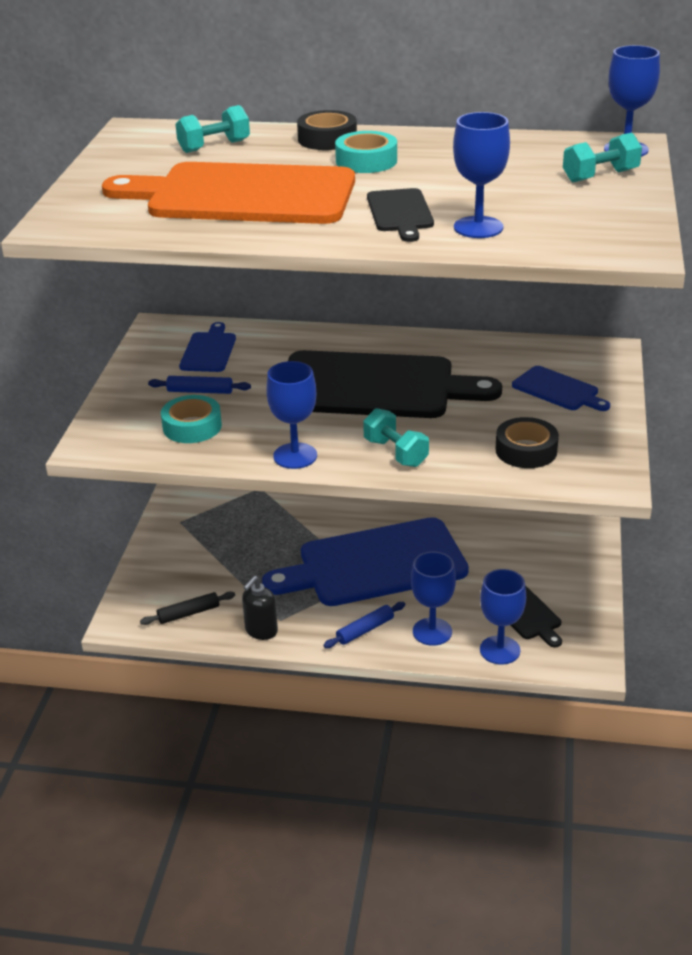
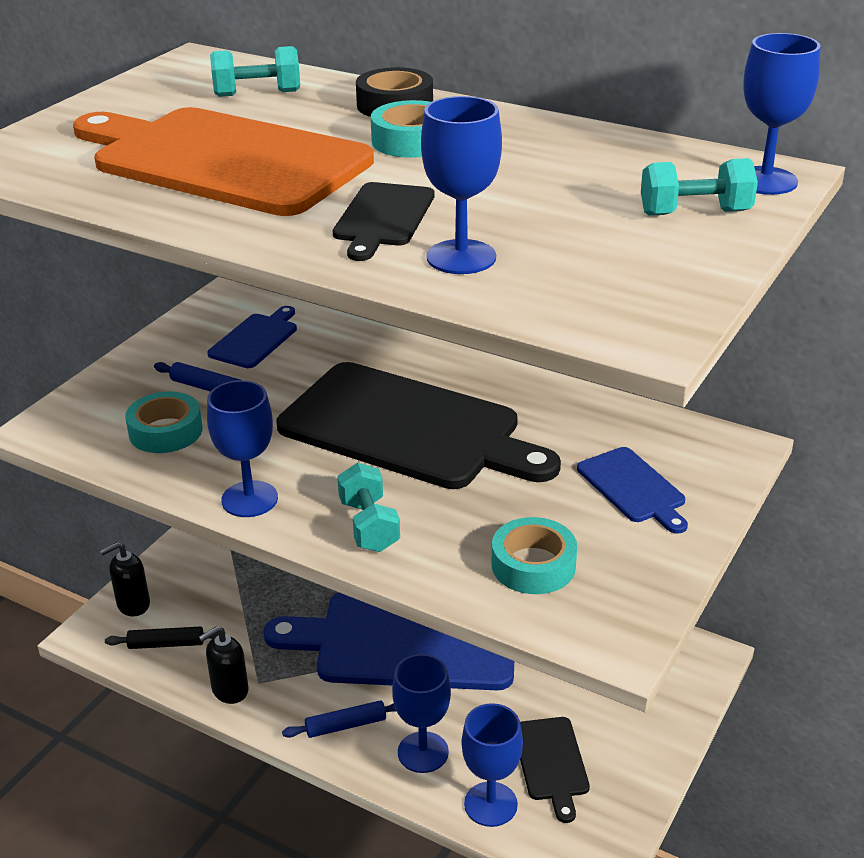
camera: 20 degrees right, 0 degrees up
(141, 593) = (133, 604): none -> black soap dispenser
(526, 450) = (533, 565): black tape -> turquoise tape

